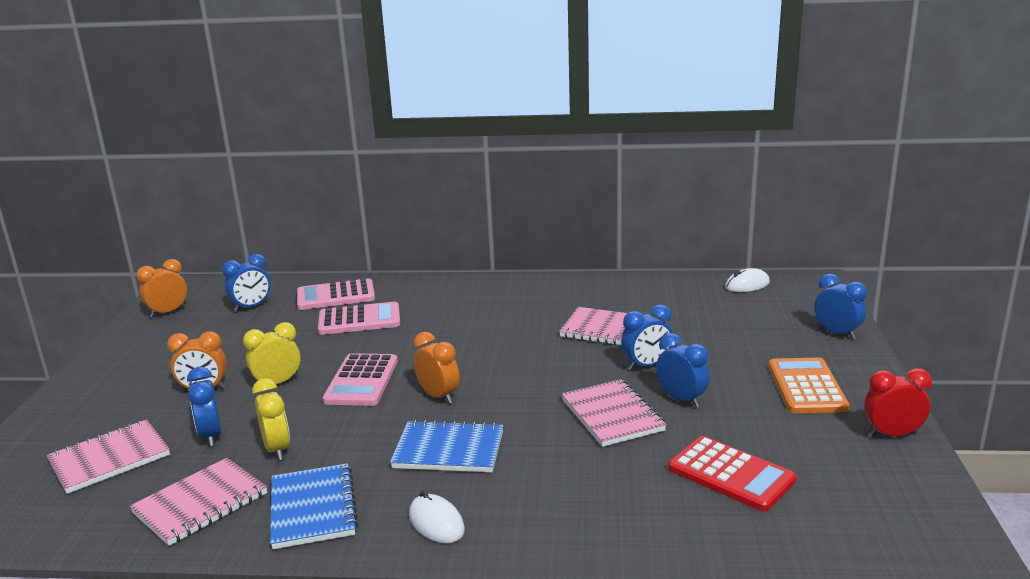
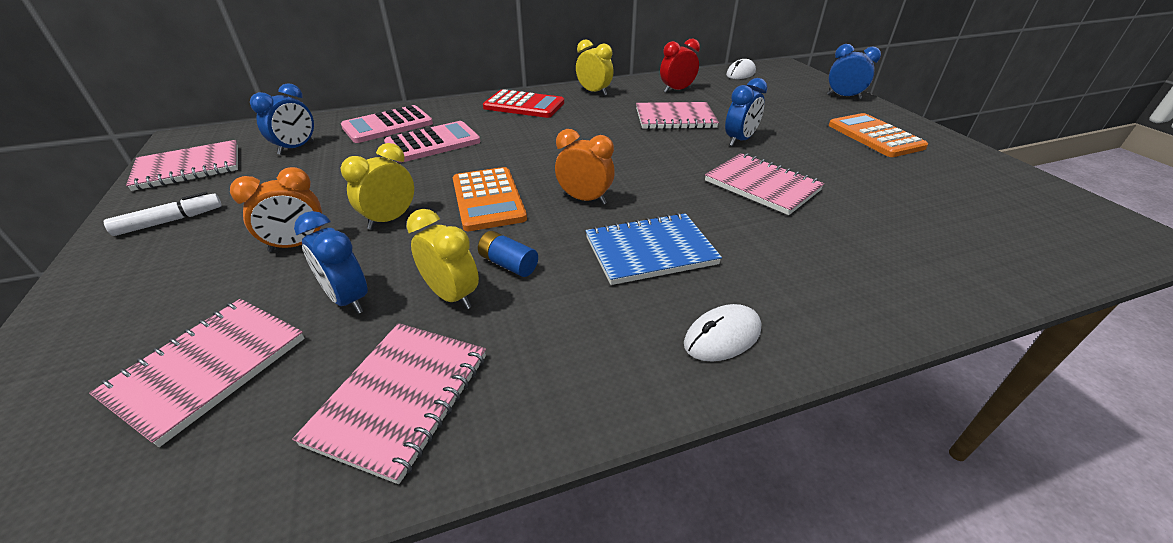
camera: 25 degrees left, 15 degrees up
(135, 355) = (170, 221): none -> white marker
(168, 312) = (189, 168): orange clock -> pink notebook
(313, 508) = (562, 360): blue notebook -> none
(333, 436) = (508, 264): none -> blue battery
(361, 381) = (488, 199): pink calculator -> orange calculator
(436, 523) = (722, 337): white mouse -> white mouse turned 60 degrees counterclockwise
(555, 287) = (594, 92): none -> yellow clock
(681, 399) = (799, 162): blue clock -> none
(731, 474) = (916, 216): red calculator -> red calculator (524, 105)
(892, 435) = (977, 160): red clock -> red clock (676, 90)

